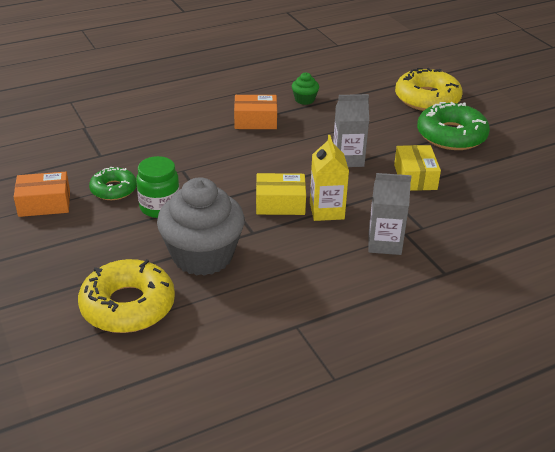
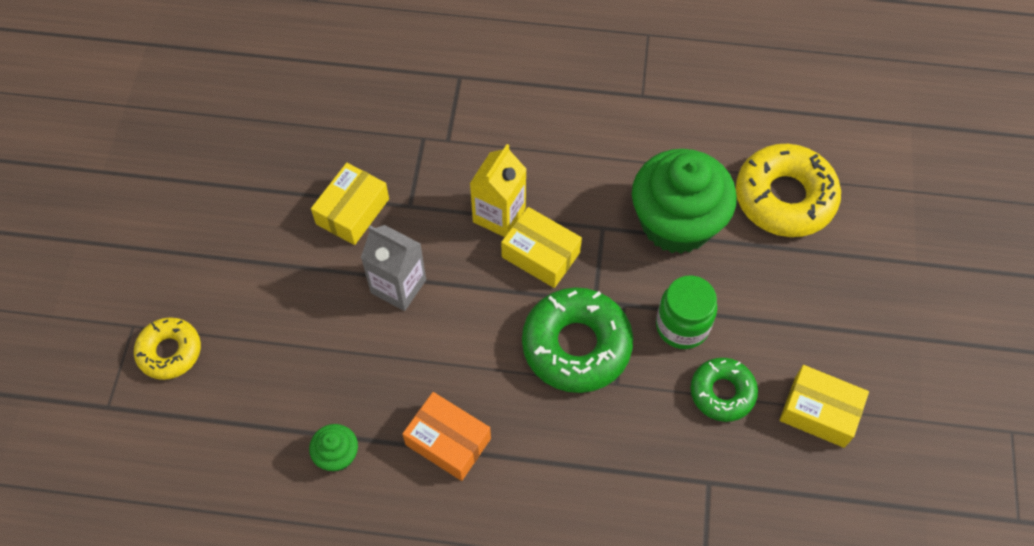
camera: 145 degrees left, 25 degrees up
(44, 204) = (819, 412): orange box -> yellow box
(202, 256) = (676, 223): grey cupcake -> green cupcake
(384, 243) = (481, 139): grey carton -> none
(427, 99) = (170, 352): yellow donut -> yellow donut, size x0.59
(451, 135) = (229, 257): green donut -> green donut (576, 345)

